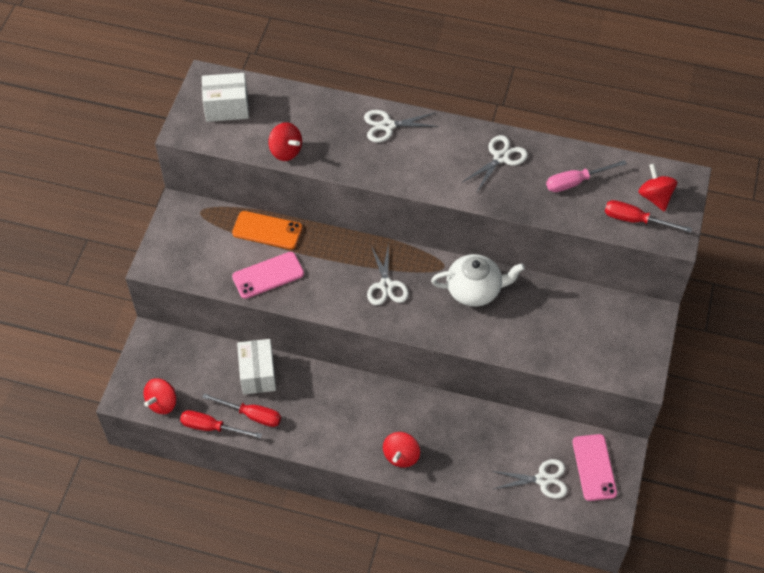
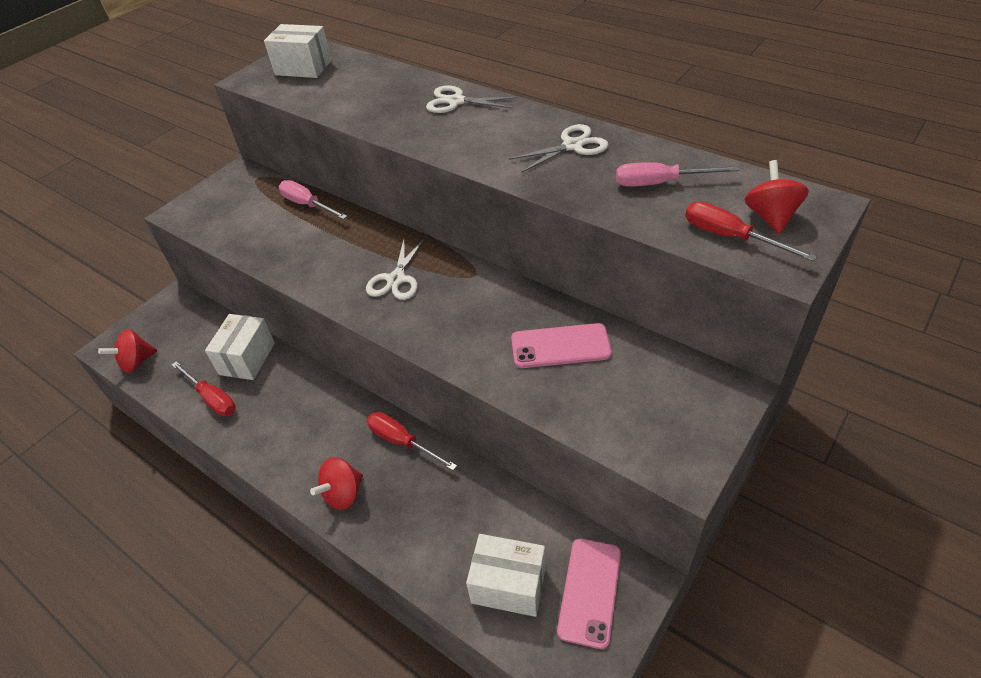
camera: 25 degrees right, 10 degrees down
(211, 427) = (164, 400): red screwdriver -> red screwdriver (402, 442)
(267, 230) = (307, 205): orange phone -> pink screwdriver
(268, 275) = (278, 244): pink phone -> pink phone (560, 346)
(286, 151) = (332, 107): red spinning top -> none
(475, 290) = (498, 306): white teapot -> none
(543, 479) = (508, 585): white scissors -> white box

